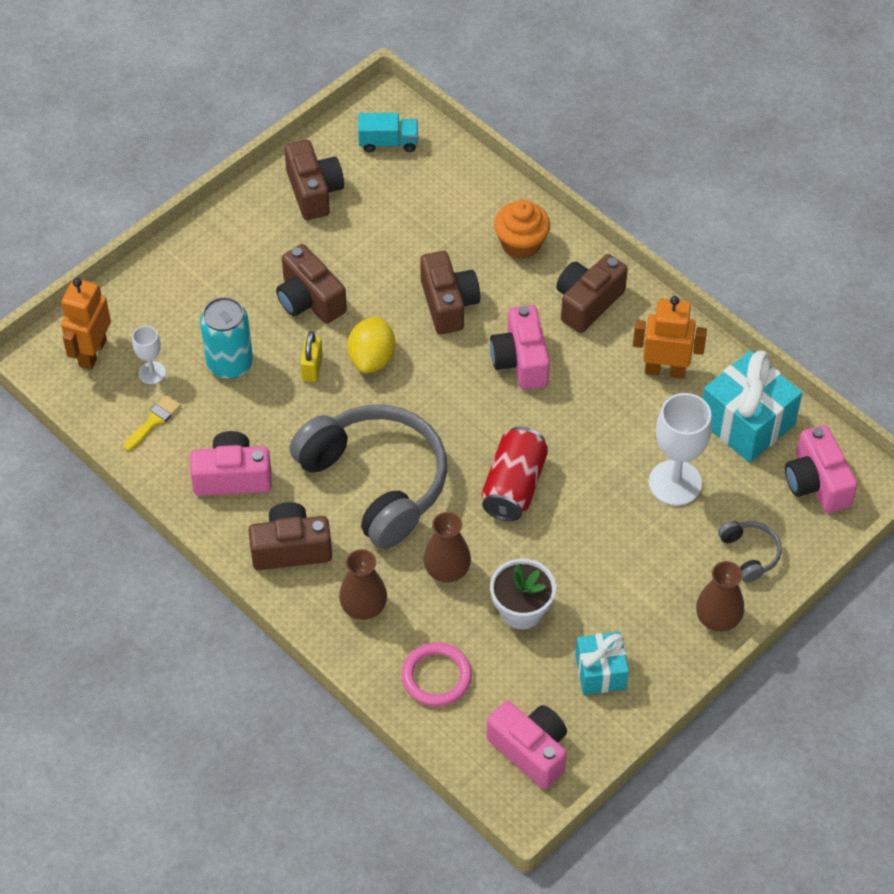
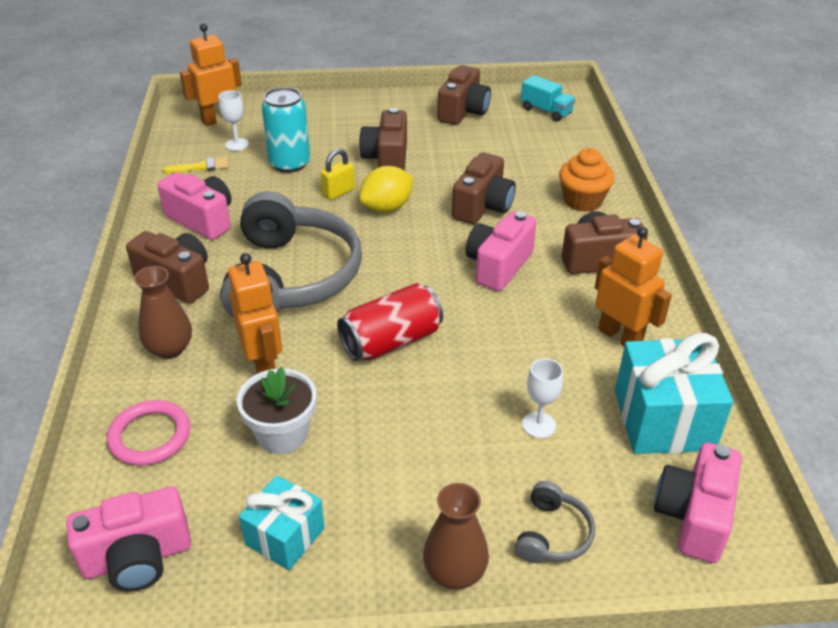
camera: 40 degrees right, 15 degrees down
(447, 570) = (263, 365): brown vase -> orange robot
(530, 750) = (138, 558): pink camera -> pink camera turned 75 degrees clockwise
(675, 483) = (539, 425): white goblet -> white goblet, size x0.53

